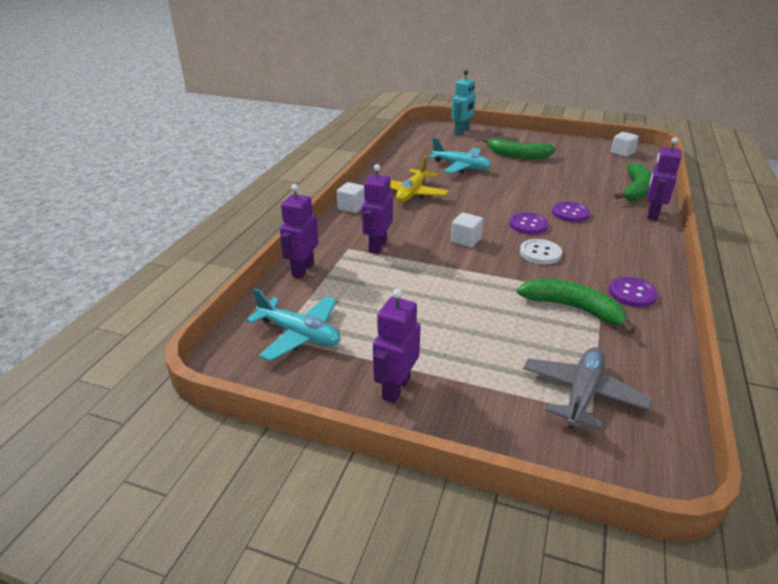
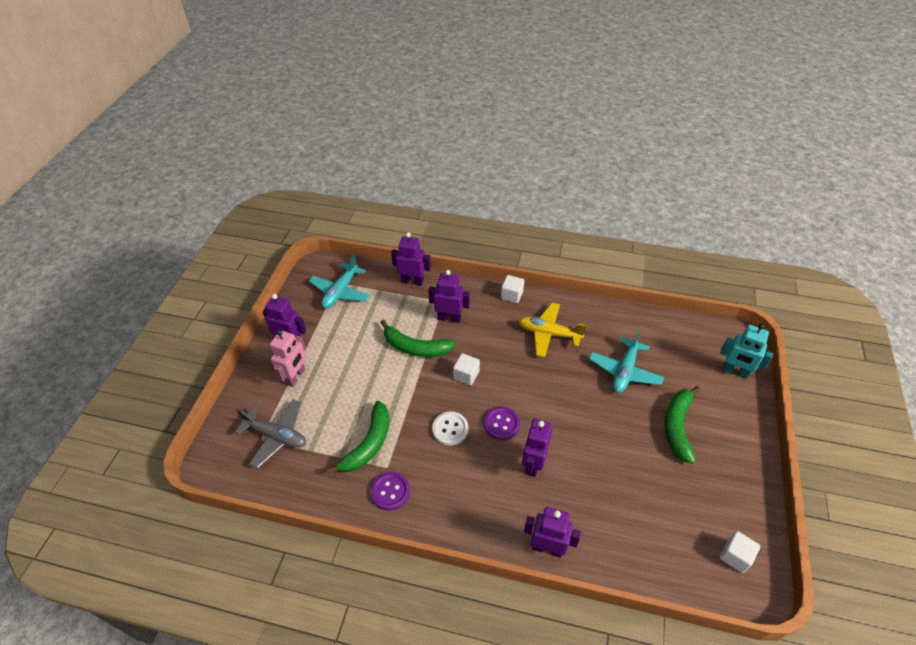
camera: 85 degrees right, 15 degrees up
(470, 378) = (296, 377): none -> pink robot
(570, 213) = (533, 464): purple button -> purple robot
(635, 189) = (611, 545): green banana -> green banana (415, 347)

